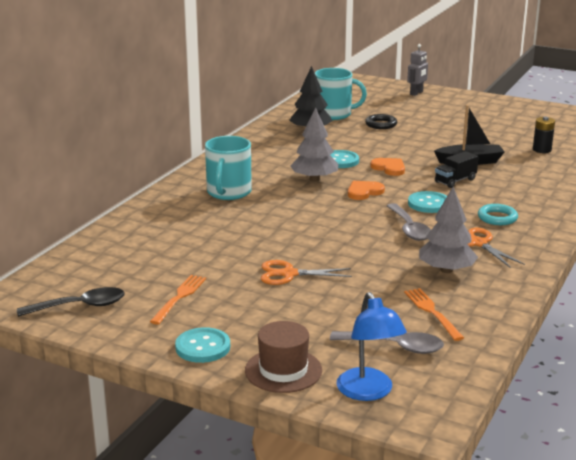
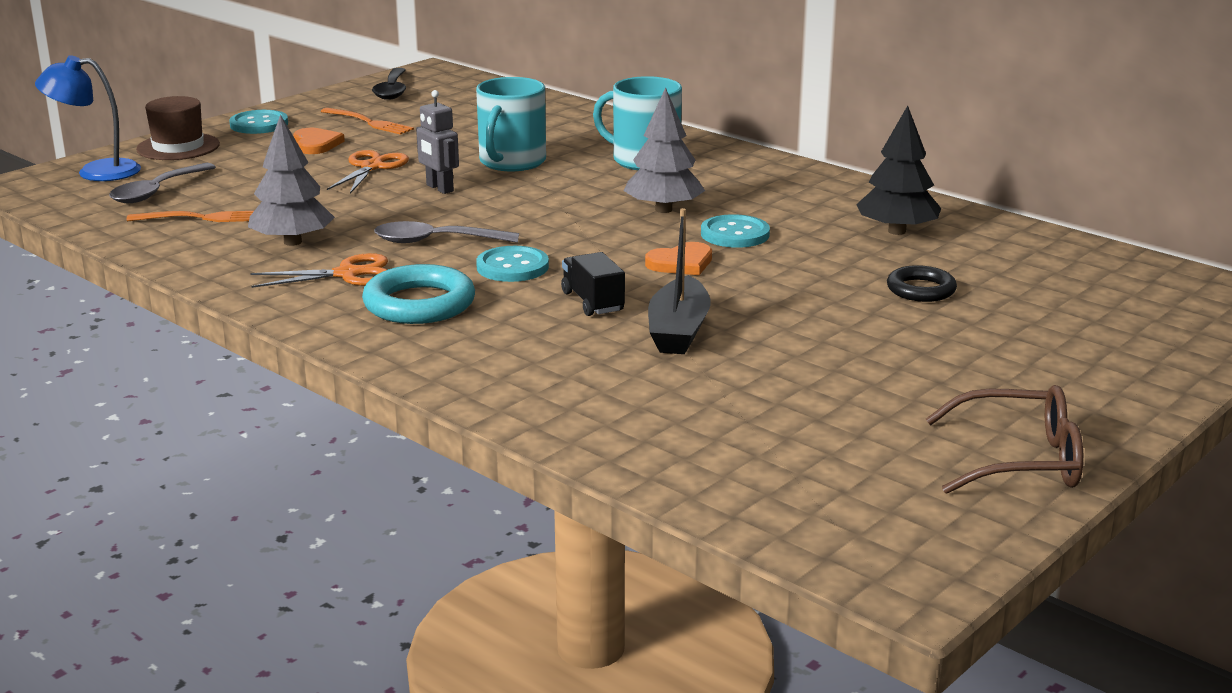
camera: 105 degrees right, 0 degrees up
(334, 114) = (992, 259): turquoise mug -> turquoise mug (511, 162)
(364, 192) = (590, 233): orange heart -> orange heart (316, 144)
(416, 93) = (1149, 358): grey robot -> grey robot (439, 188)
(497, 218) = (419, 304): turquoise ring -> turquoise ring, size x1.59
(520, 108) = (1018, 460): none -> brown glasses
(542, 150) = (710, 415): black battery -> none

